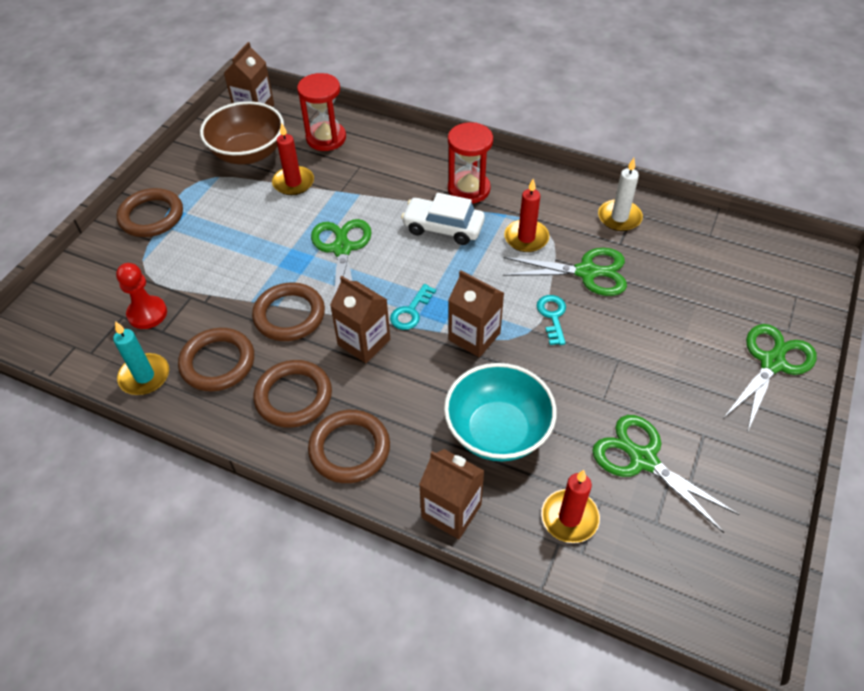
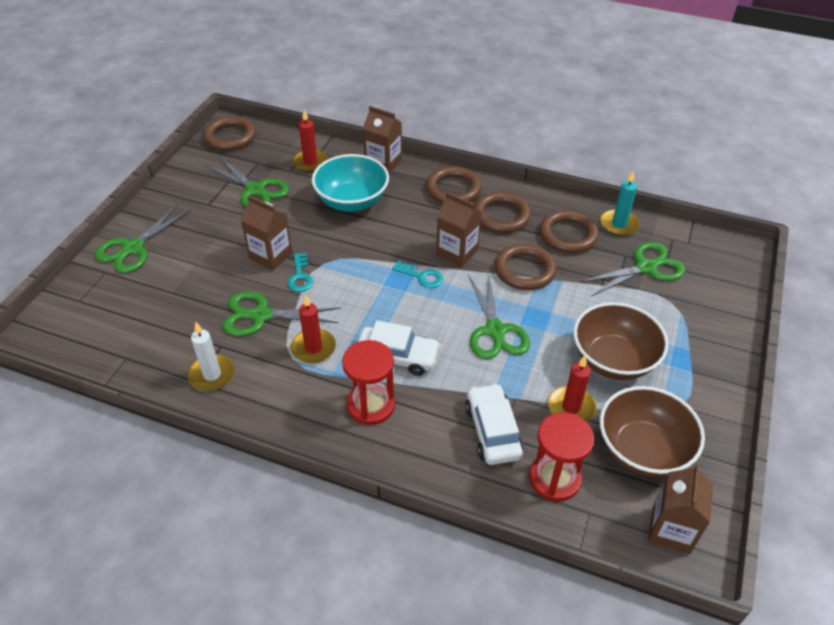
camera: 175 degrees right, 5 degrees down
(147, 314) = (646, 268): red pawn -> green scissors
(151, 216) = (704, 359): brown ring -> brown ring (230, 137)
(237, 219) = (613, 360): none -> brown bowl
(366, 168) = (492, 431): none -> white car
(411, 311) = (421, 276): turquoise key -> turquoise key turned 90 degrees clockwise
(474, 336) = (367, 259): brown carton -> brown carton (271, 255)

